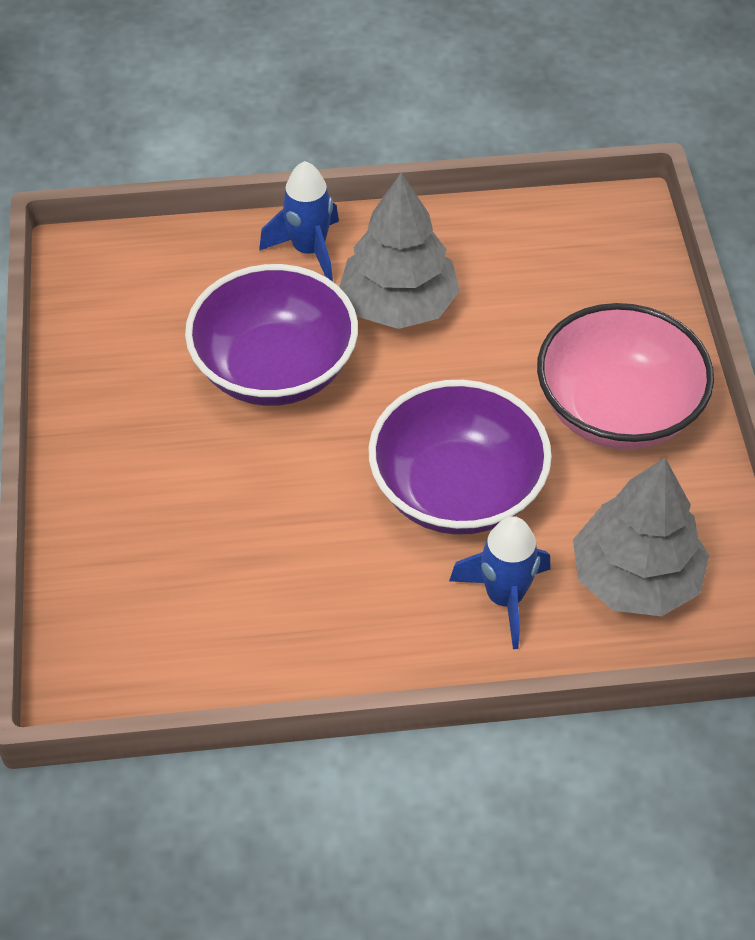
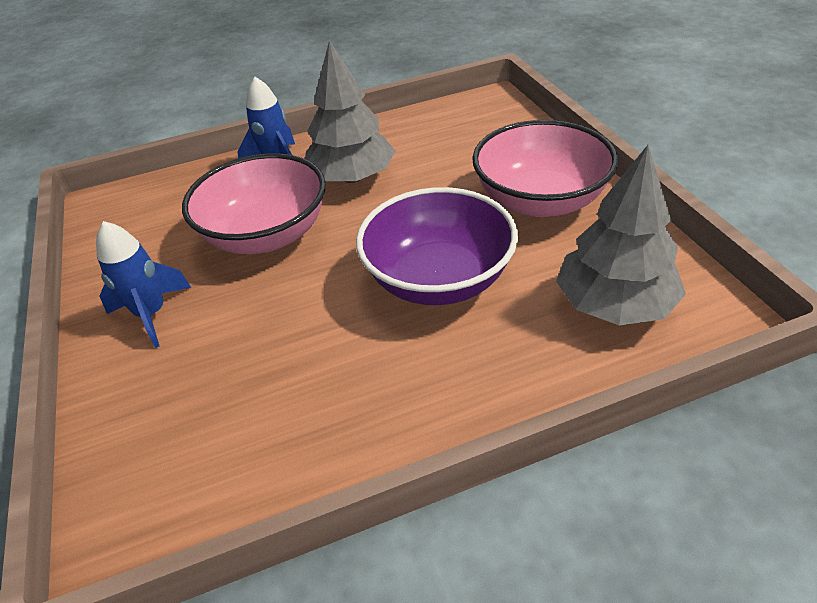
camera: 10 degrees left, 10 degrees down
(275, 369) = (266, 235): purple bowl -> pink bowl
(504, 598) = (511, 347): blue rocket -> blue rocket (152, 314)

